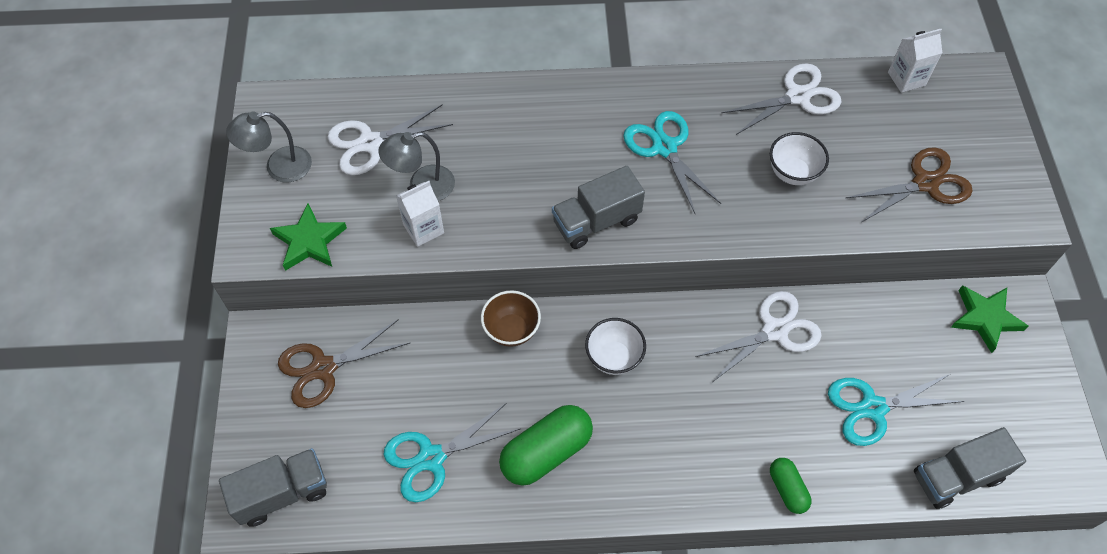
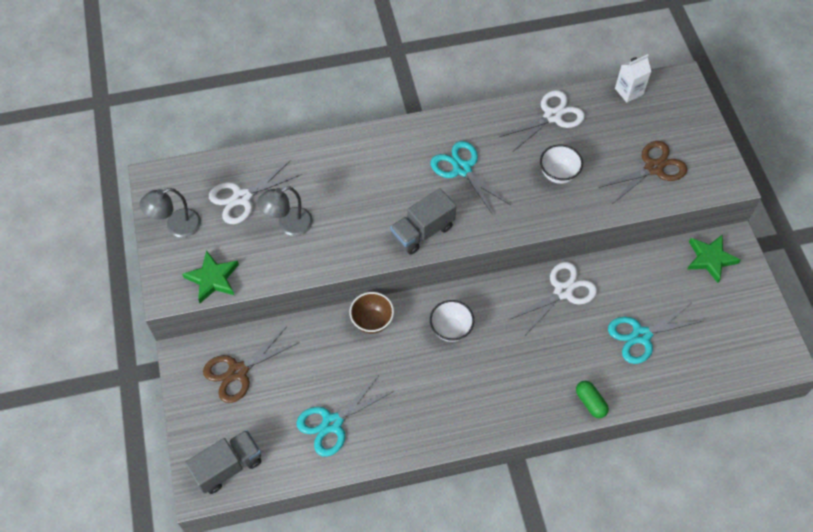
camera: 10 degrees left, 0 degrees up
(423, 229) = (296, 256): white carton -> none
(546, 452) = (415, 405): green capsule -> none
(957, 477) = (706, 374): grey truck -> none

